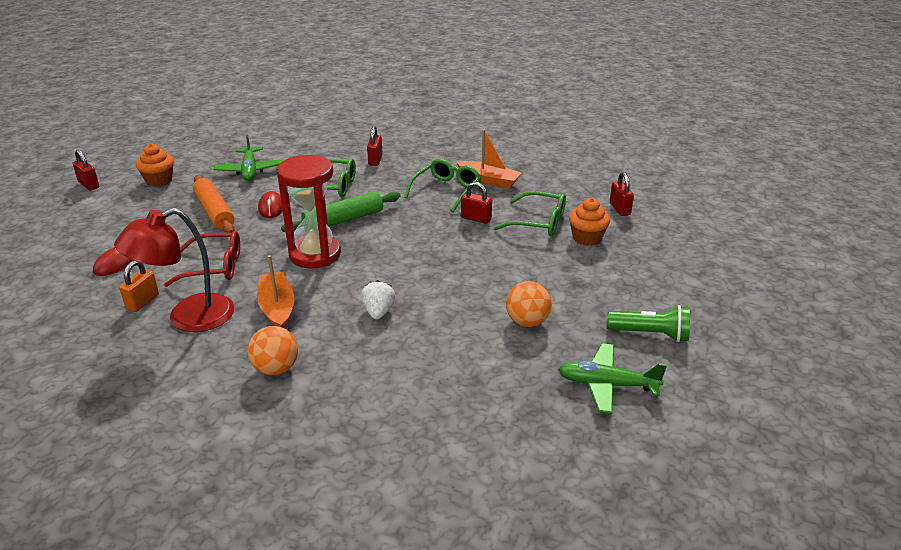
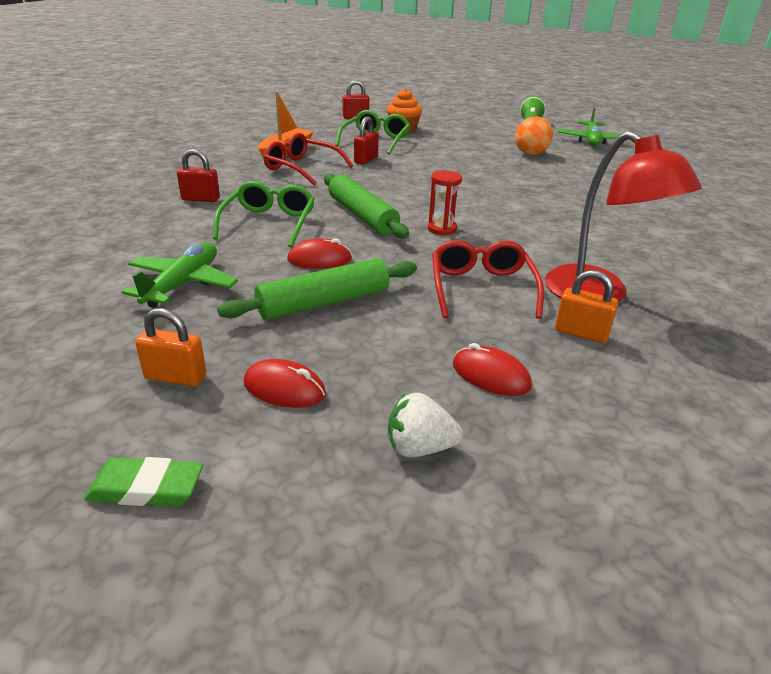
camera: 90 degrees left, 0 degrees up
(89, 185) = (146, 488): red padlock -> green eraser
(136, 206) = (284, 389): none -> red mouse
(159, 180) = (175, 377): orange cupcake -> orange padlock
(215, 212) = (324, 302): orange rolling pin -> green rolling pin
(250, 170) = (183, 284): green plane -> green plane turned 60 degrees counterclockwise
(276, 369) = (652, 241): orange ball -> none
(277, 308) = (555, 244): orange boat -> none
(315, 254) = (442, 229): red hourglass -> red hourglass, size x0.47
(378, 312) = (540, 200): white strawberry -> white strawberry (419, 448)
(446, 191) = (302, 168): green glasses -> red glasses

